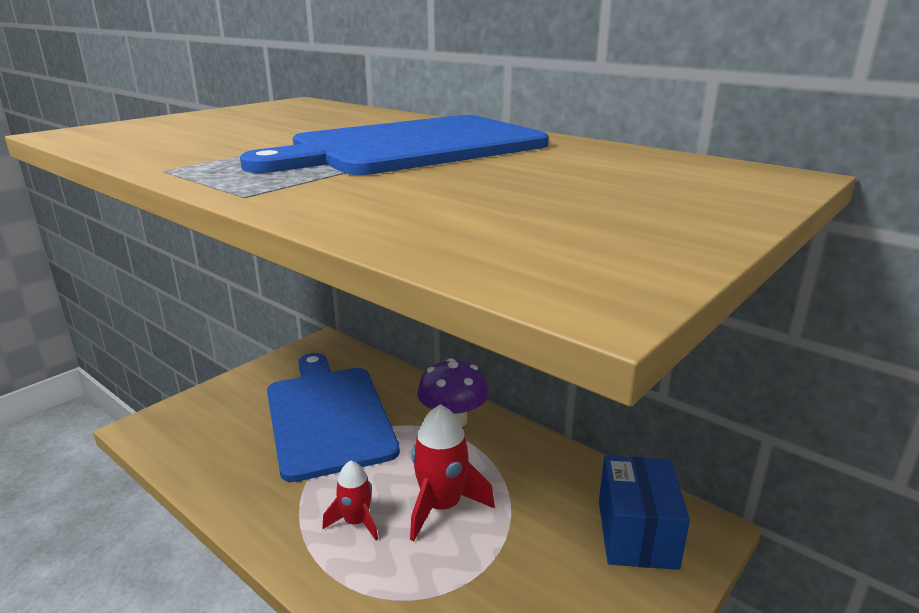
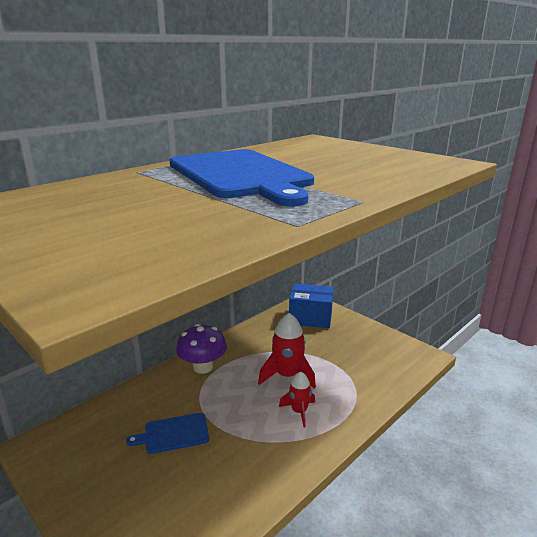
camera: 85 degrees left, 0 degrees up
(328, 416) = (173, 433): blue cutting board -> blue cutting board, size x0.44

